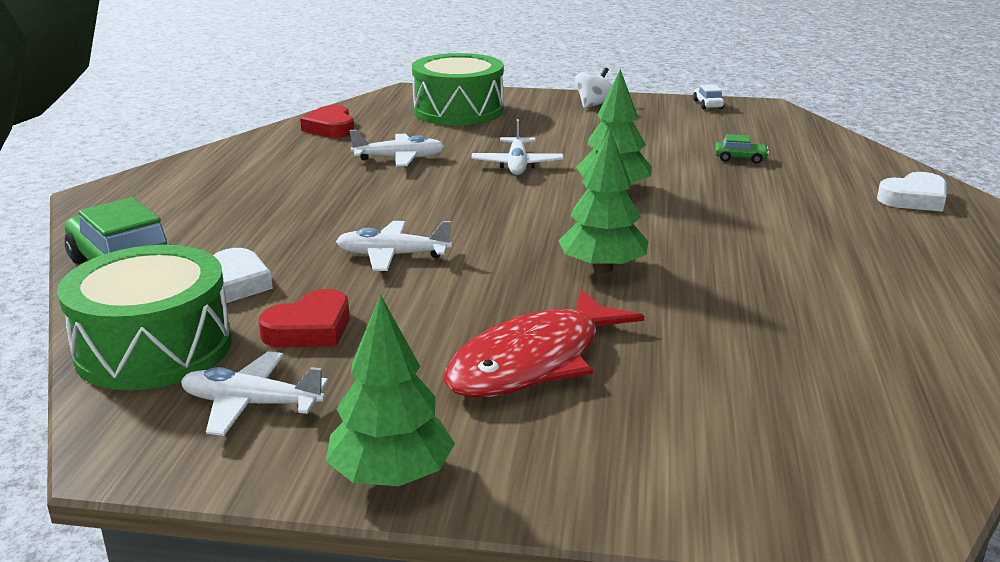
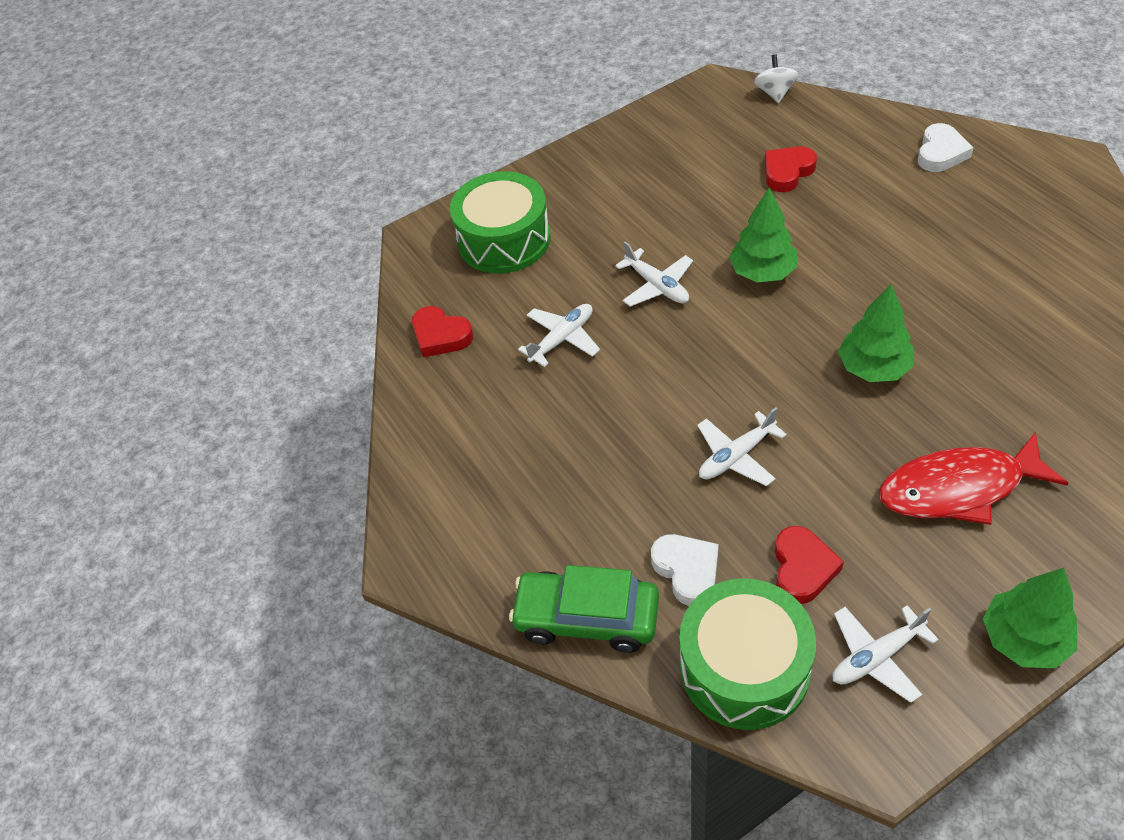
camera: 35 degrees left, 25 degrees up
(533, 361) = (959, 488): red fish -> red fish turned 75 degrees clockwise
(594, 105) = (594, 161): white spinning top -> white spinning top (775, 93)
(707, 104) = (673, 107): white car -> none
(740, 158) = (787, 172): green car -> red heart

